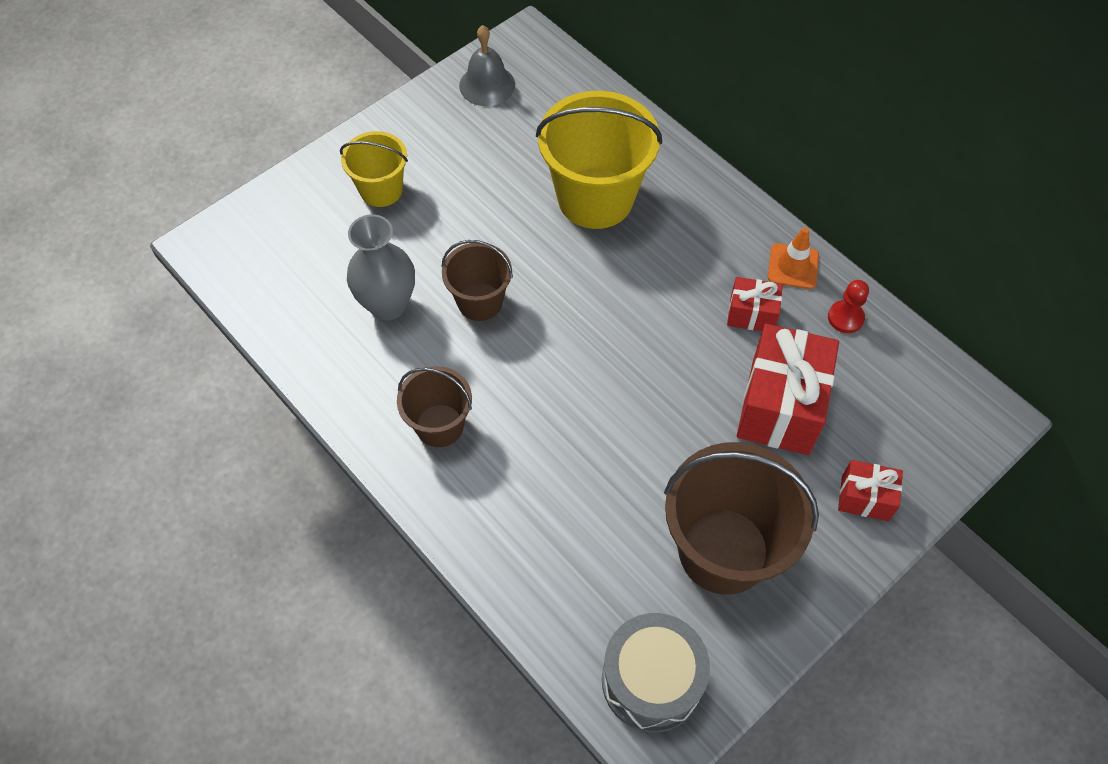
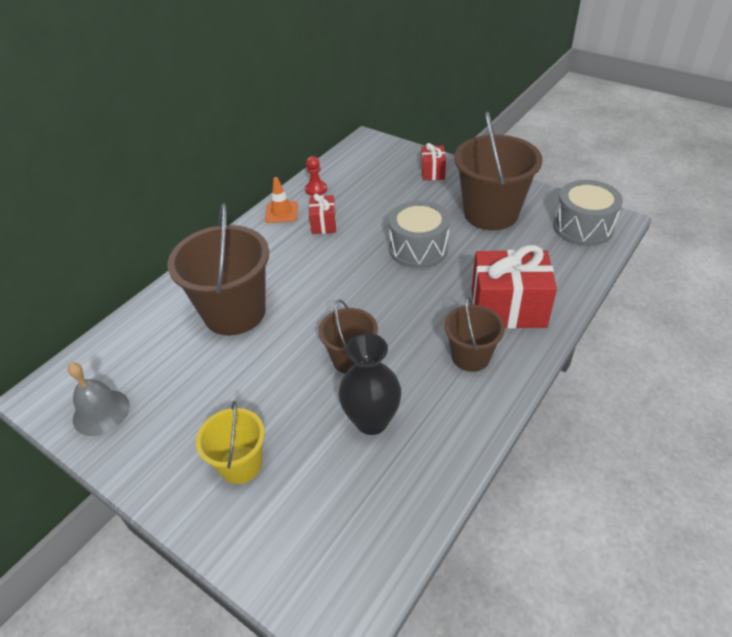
camera: 100 degrees left, 15 degrees down
(388, 305) = (372, 421): grey vase -> black vase
(595, 198) = (234, 312): yellow bucket -> brown bucket
(661, 422) = (418, 248): none -> grey drum
(780, 406) = (387, 205): red gift -> red gift (508, 308)

